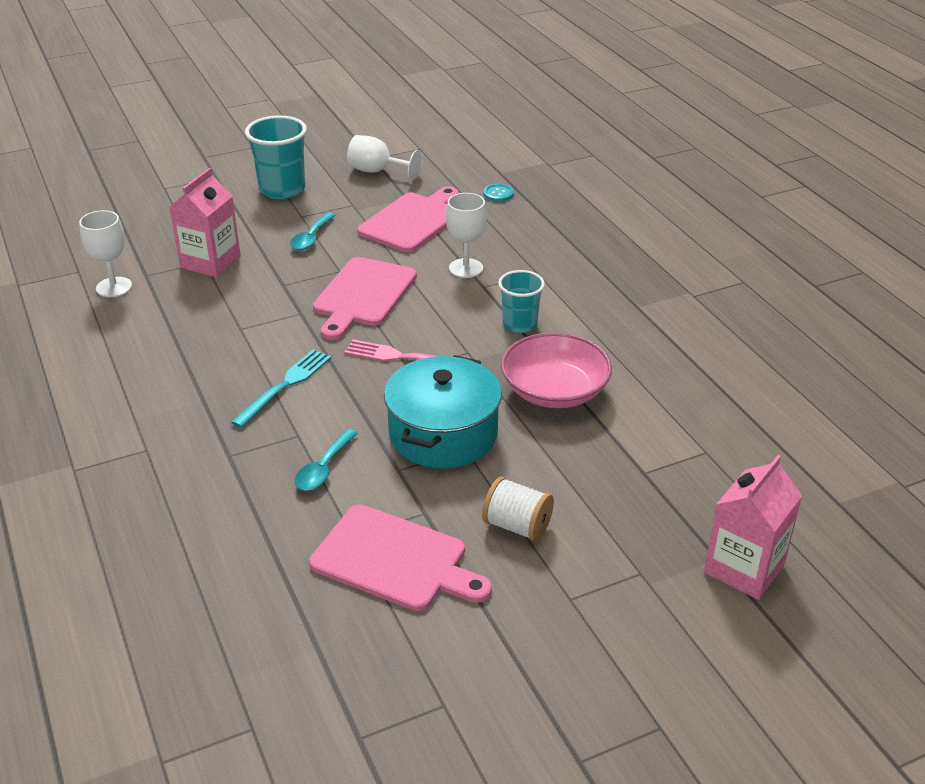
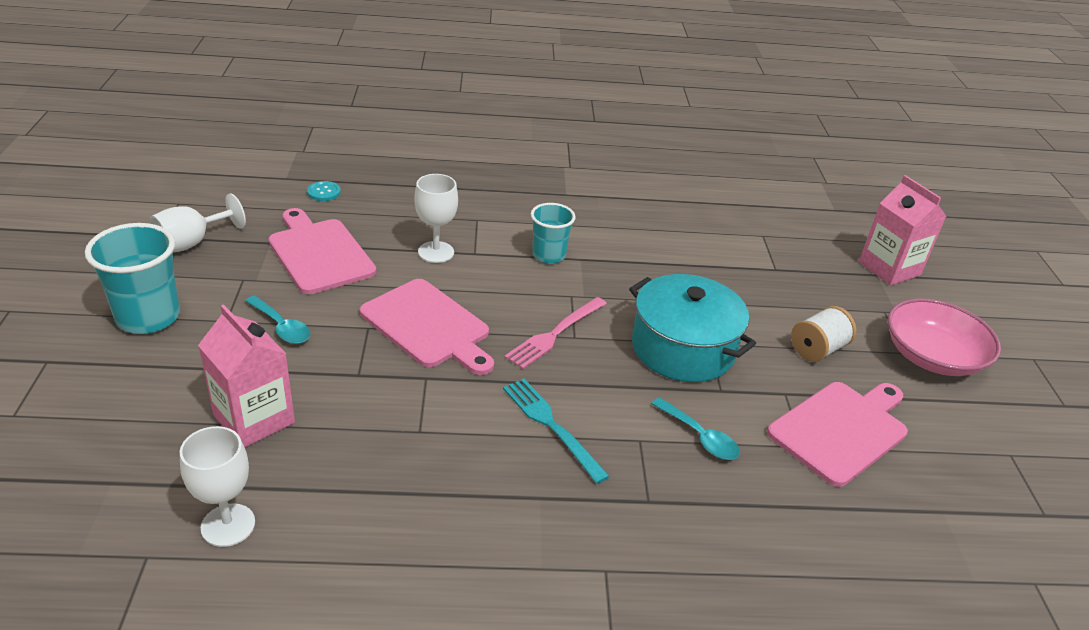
camera: 70 degrees left, 0 degrees up
(554, 391) = (654, 271): pink bowl -> pink bowl (932, 356)

